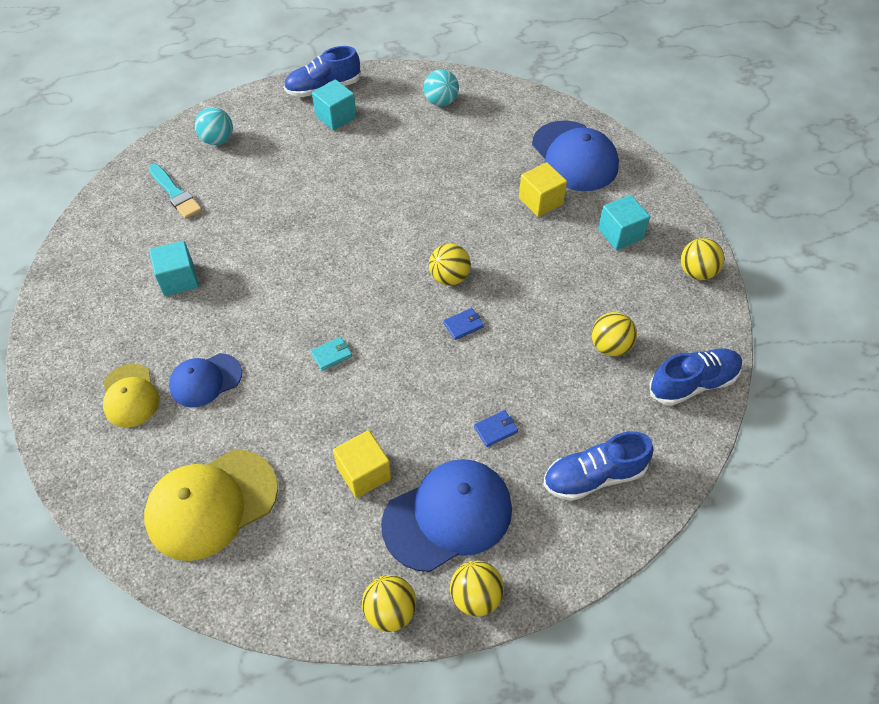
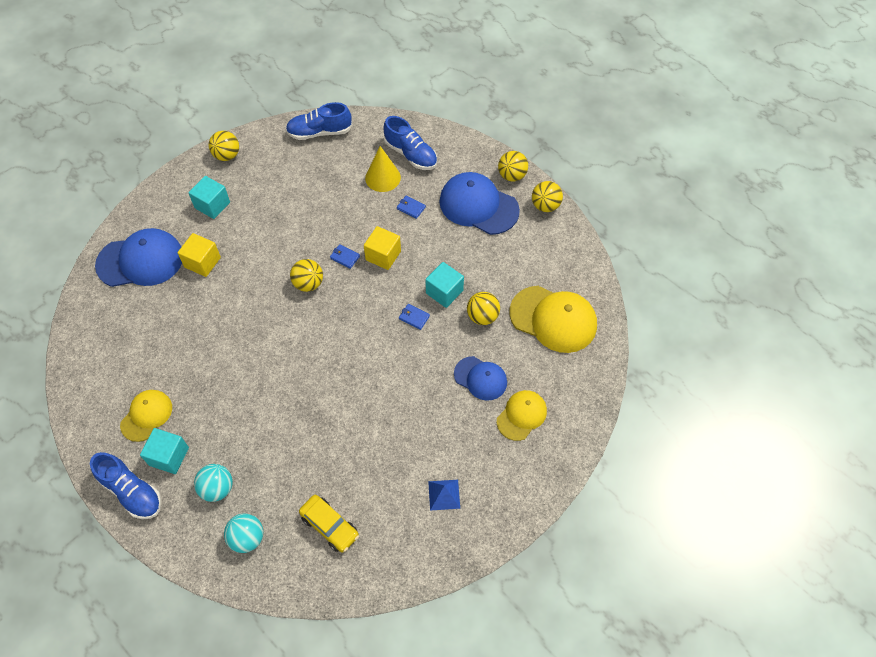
camera: 120 degrees left, 5 degrees up
(120, 285) = (444, 494): none -> blue pyramid
(175, 193) = (330, 526): turquoise brush -> yellow car
(179, 279) = (413, 456): turquoise cube -> turquoise cube (444, 292)
(331, 354) = (414, 317): turquoise wallet -> blue wallet
(364, 473) = (481, 256): yellow cube -> yellow cube (383, 255)
(388, 114) = (146, 415): none -> yellow cap
(441, 102) = (111, 383): turquoise ball -> turquoise ball (217, 488)
(568, 421) = (383, 177): none -> yellow cone
(574, 156) = (140, 260): blue cap -> blue cap turned 45 degrees clockwise
(610, 346) = (315, 177): yellow ball -> yellow ball (482, 316)
(693, 383) = (319, 132): blue shoe -> blue shoe turned 45 degrees counterclockwise

